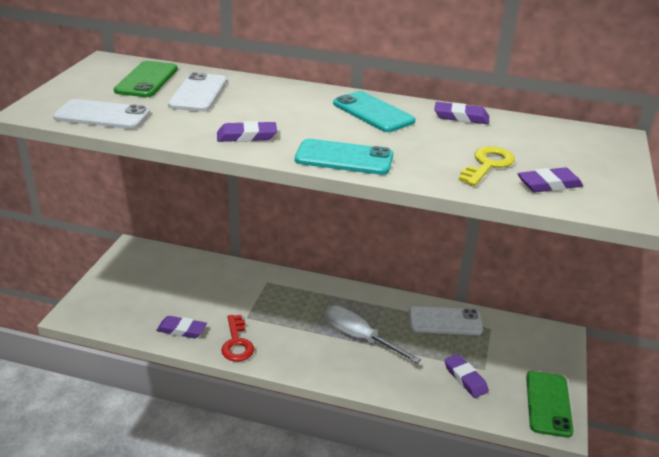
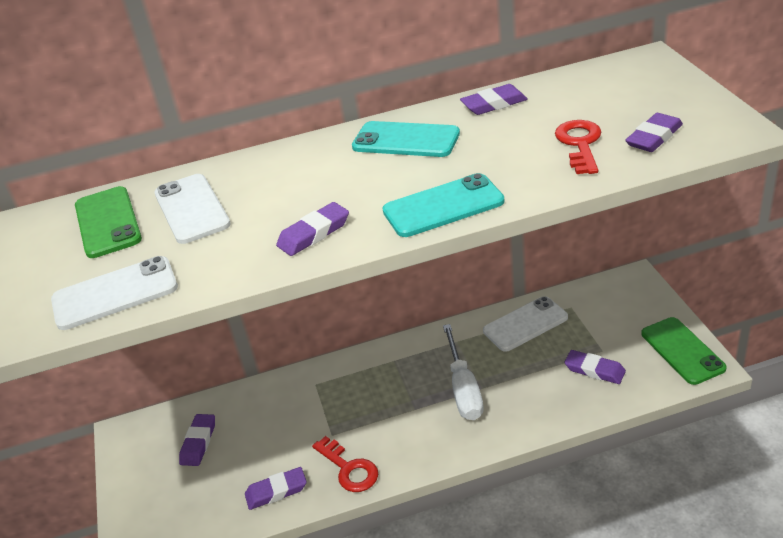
camera: 25 degrees left, 5 degrees up
(166, 277) = (198, 442): none -> purple eraser
(359, 338) = (463, 388): white screwdriver -> white screwdriver turned 105 degrees counterclockwise
(488, 165) = (580, 144): yellow key -> red key

